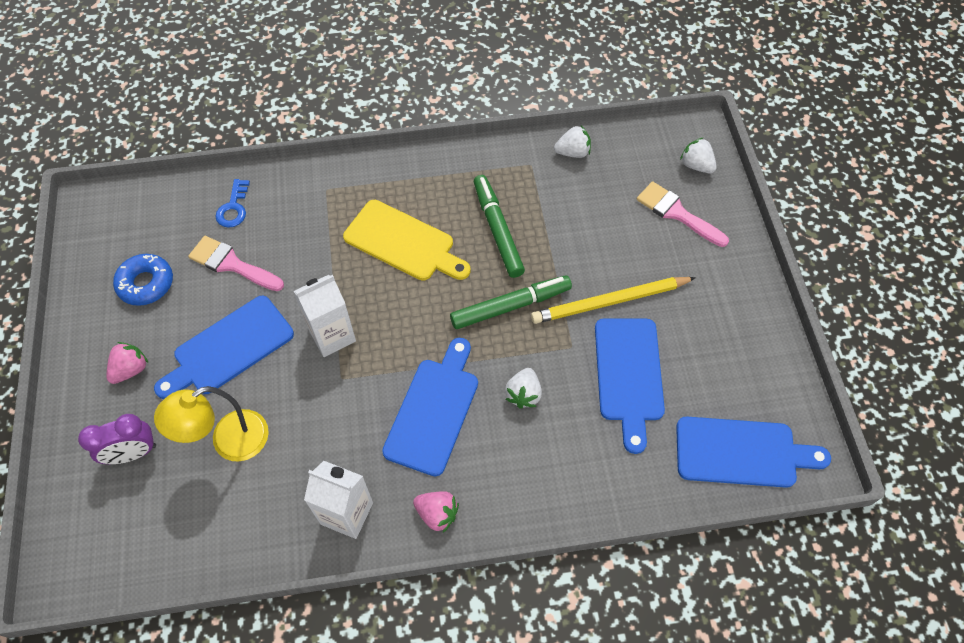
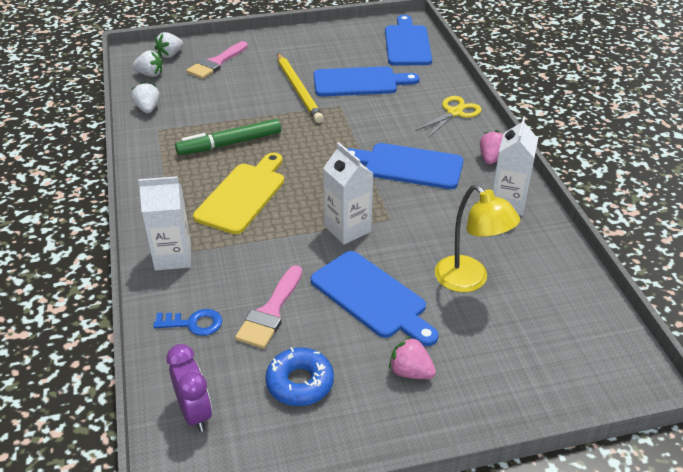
camera: 95 degrees left, 20 degrees down
(133, 453) = (501, 349): purple clock -> purple clock (195, 413)
(321, 189) = (173, 257): none -> white carton
(510, 306) = (306, 134): green marker -> none
(523, 394) = (384, 125): white strawberry -> white strawberry (150, 74)
(547, 487) = (454, 112): none -> yellow scissors

